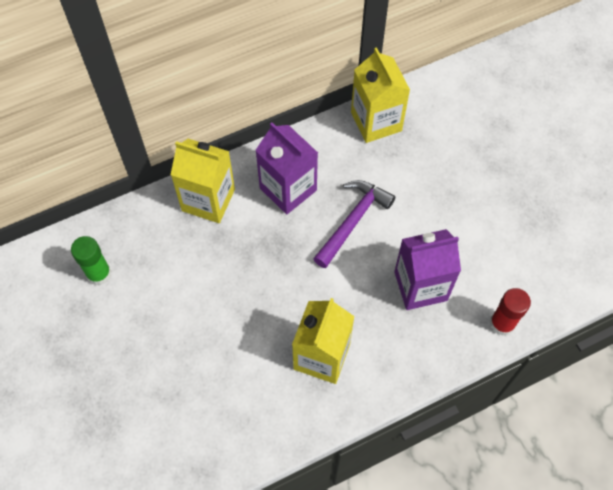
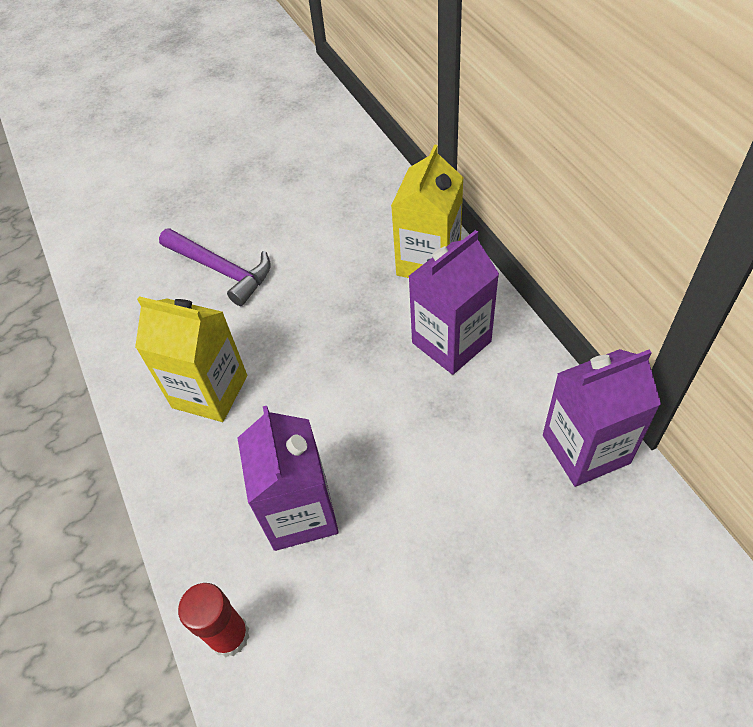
camera: 95 degrees right, 10 degrees down
(99, 274) = (331, 182): green glue stick -> none
(353, 221) = (406, 421): purple hammer -> purple hammer (221, 270)
(376, 121) = (585, 449): yellow carton -> purple carton

